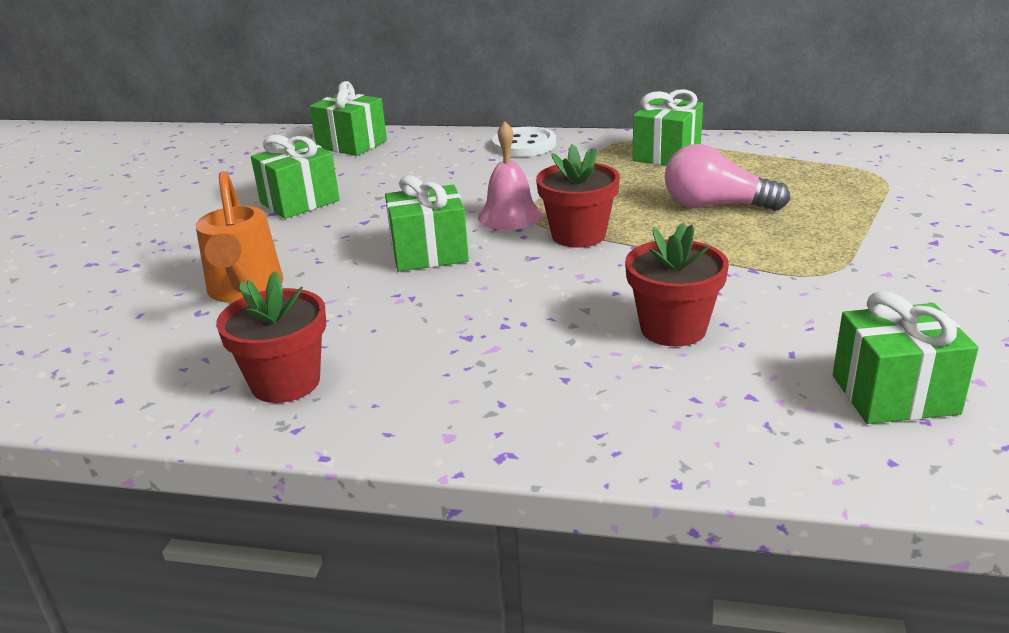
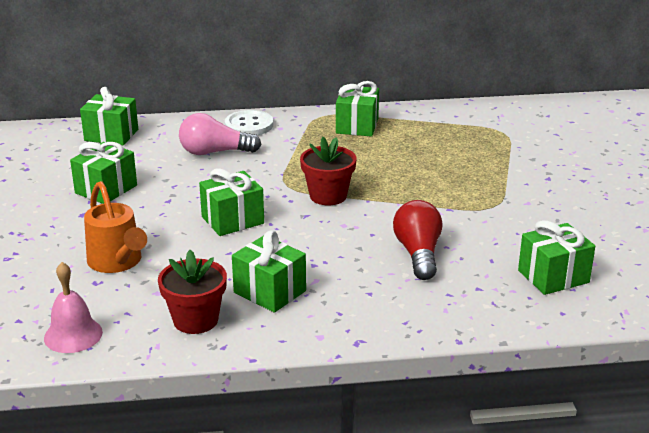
camera: 20 degrees left, 0 degrees up
(416, 356) = (269, 291): none -> green gift
(510, 215) = (272, 185): pink bell -> pink bell (73, 335)
(673, 329) = (418, 253): red flower pot -> red light bulb
(715, 206) = (408, 165): pink light bulb -> pink light bulb (214, 152)

